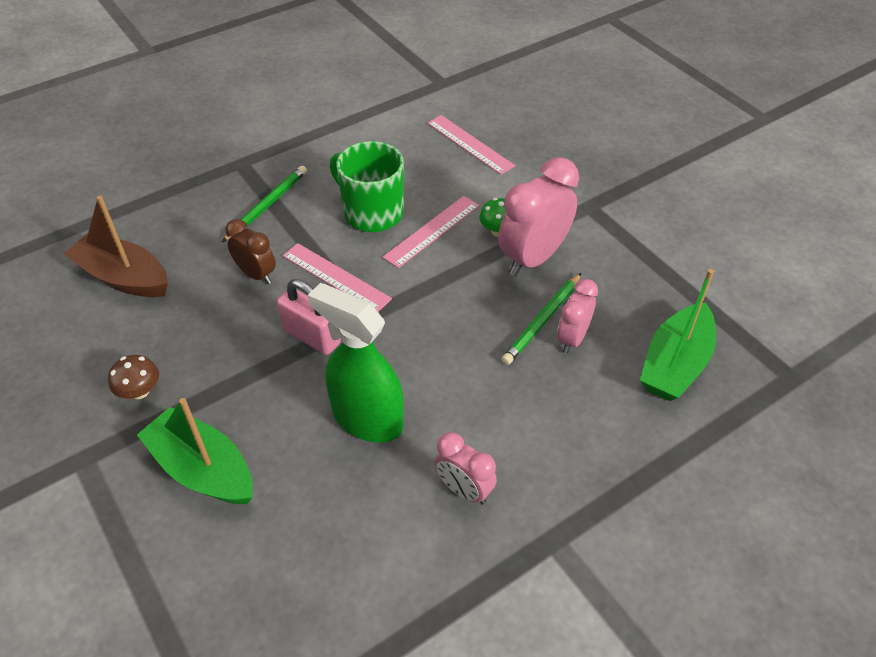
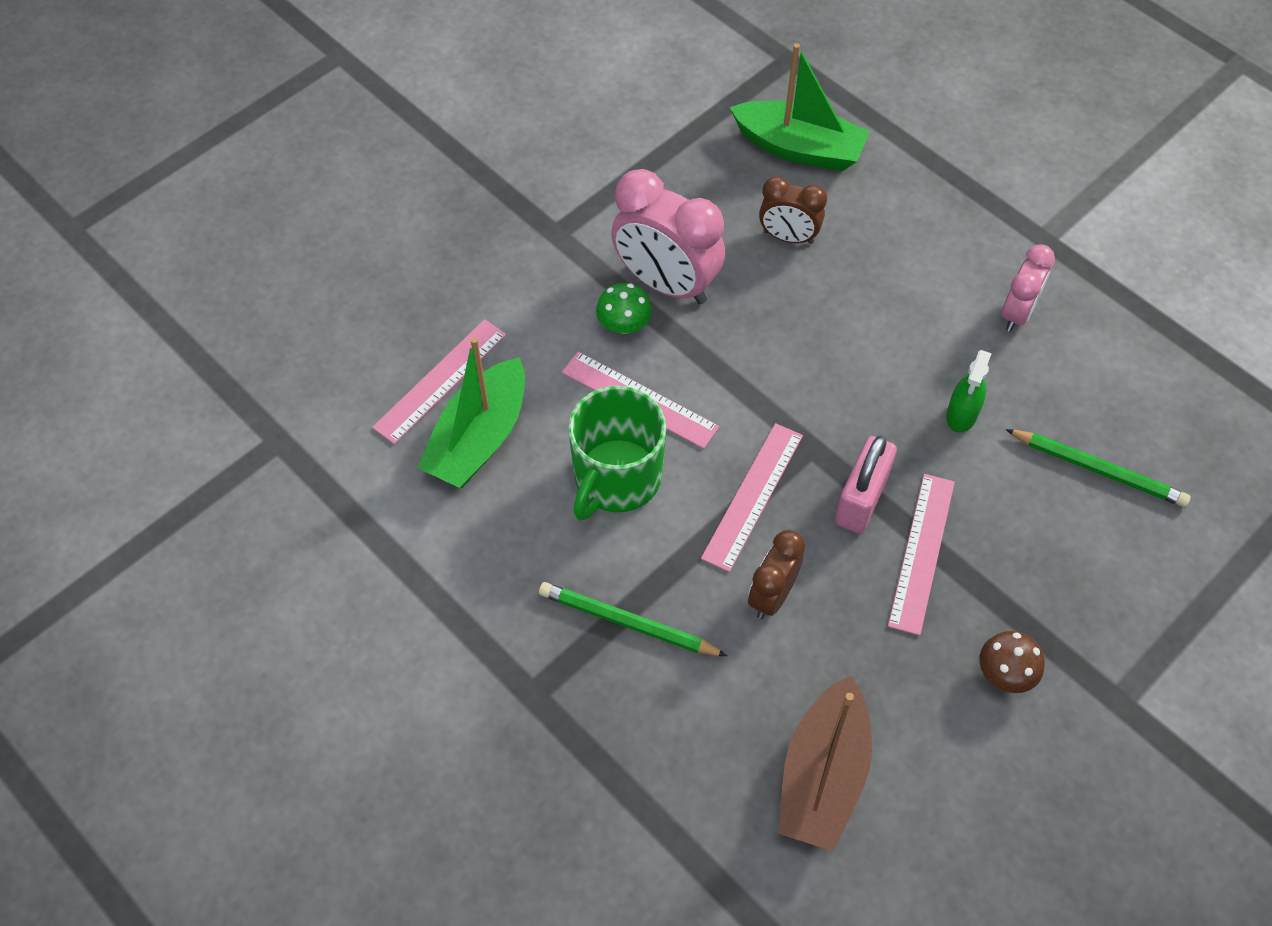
camera: 100 degrees left, 10 degrees up
(203, 469) = (1083, 562): green boat -> green boat (479, 438)
(255, 363) = (922, 552): none -> pink ruler
(367, 418) = (961, 415): green spray bottle -> green spray bottle, size x0.50
(542, 321) = (769, 266): green pencil -> green pencil (1098, 470)
(572, 338) = (788, 237): pink clock -> brown clock

